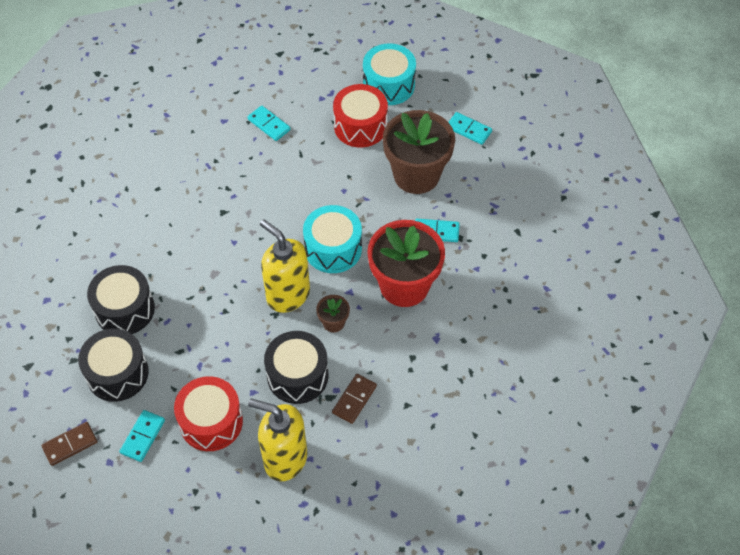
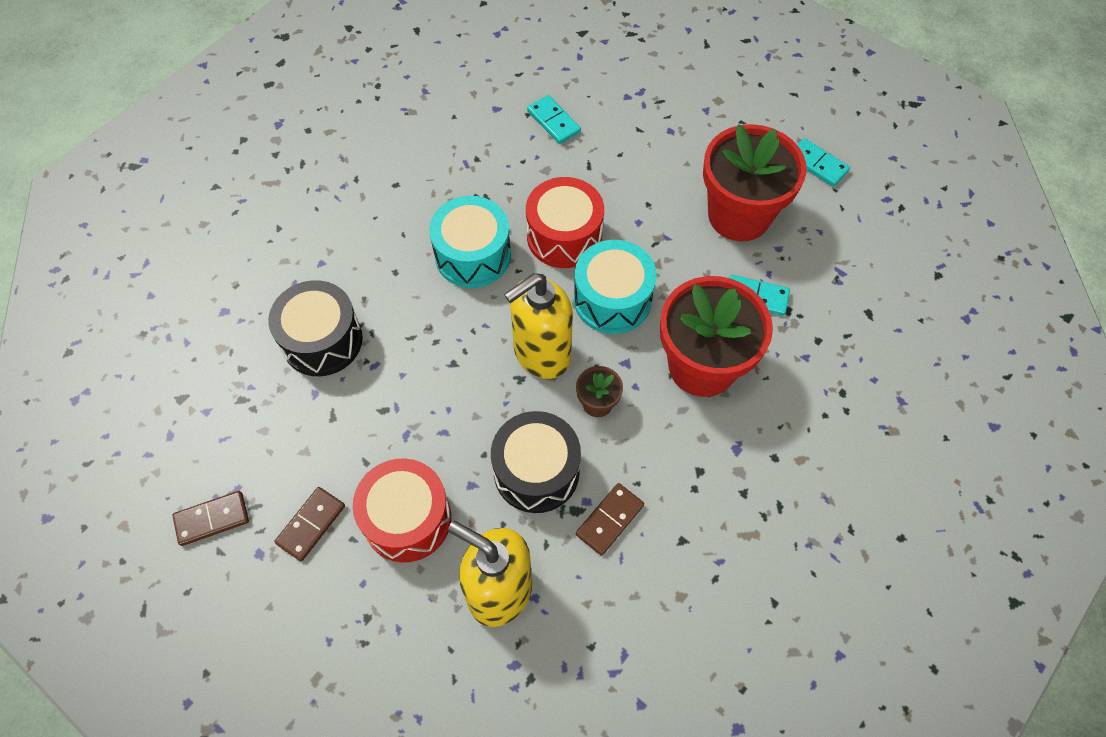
camera: 10 degrees right, 5 degrees up
(117, 373) = (295, 428): black drum -> none
(142, 436) = (311, 524): turquoise domino -> brown domino
(288, 295) = (541, 354): yellow soap dispenser -> yellow soap dispenser turned 90 degrees counterclockwise
(360, 126) = (673, 140): red drum -> red drum (564, 236)
(388, 85) = (718, 91): turquoise drum -> turquoise drum (473, 255)
(416, 175) = (739, 215): brown flower pot -> red flower pot

